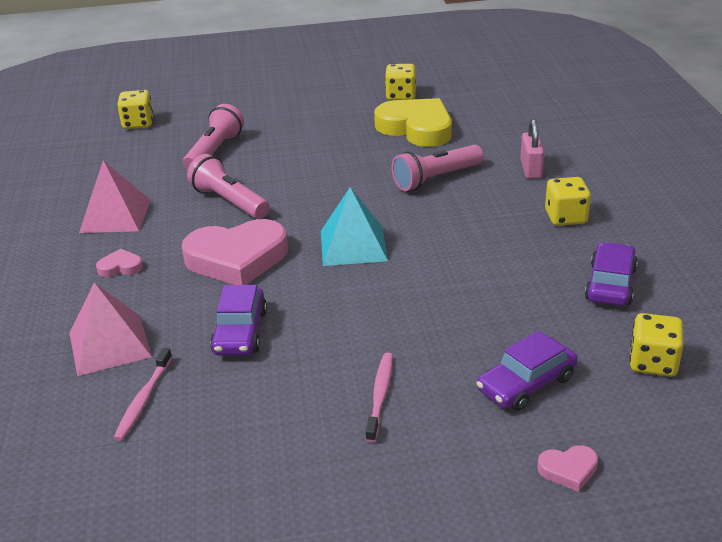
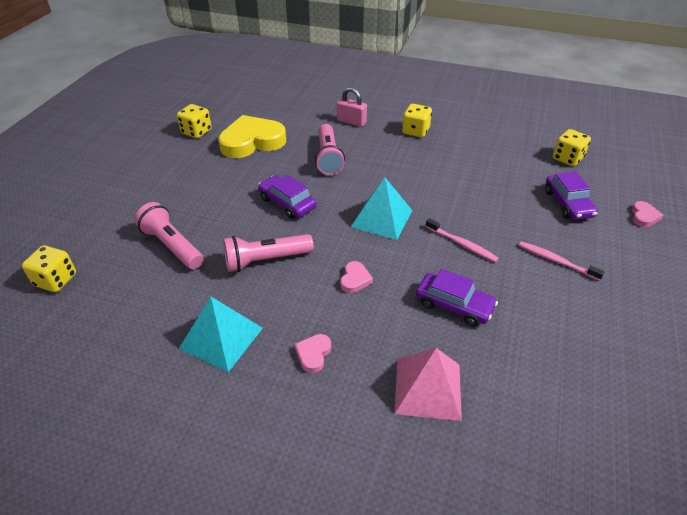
camera: 65 degrees left, 10 degrees up
(115, 216) = (221, 338): pink pyramid -> turquoise pyramid
(143, 400) = (513, 383): pink toothbrush -> pink toothbrush (462, 244)
(237, 259) = (355, 279): pink heart -> pink heart, size x0.43
(610, 284) = (492, 143): purple car -> purple car (287, 203)

